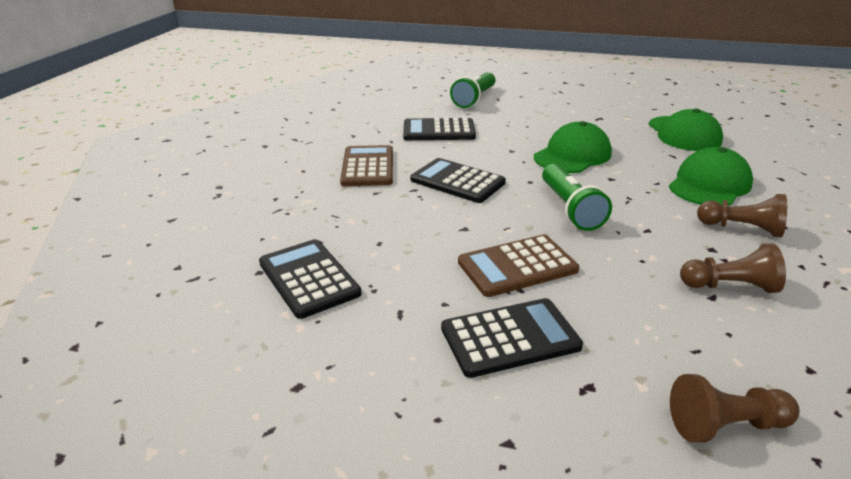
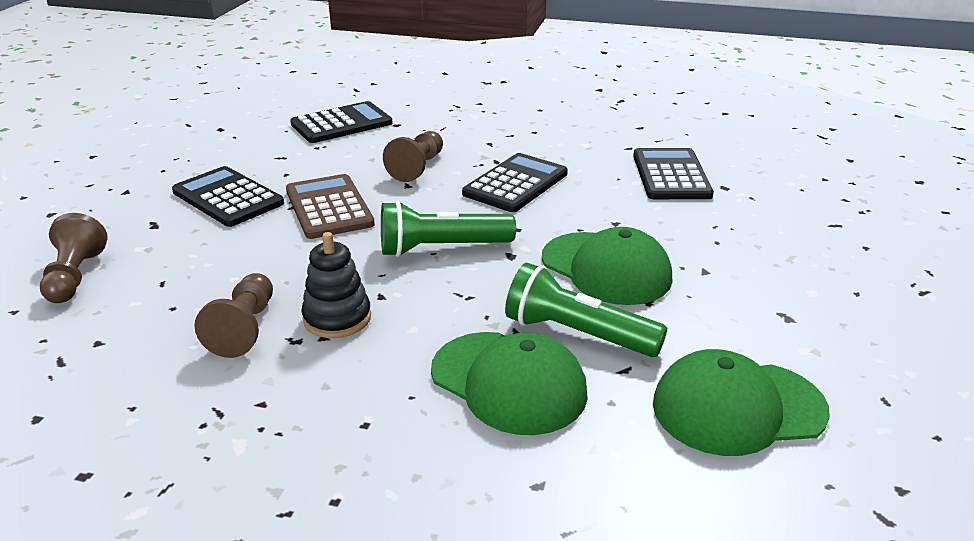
camera: 90 degrees right, 0 degrees up
(368, 167) = (551, 137): brown calculator -> none
(474, 99) = (820, 204): green flashlight -> green flashlight (577, 334)
(510, 338) = (228, 198): black calculator -> black calculator turned 150 degrees clockwise
(687, 245) = (337, 318): none -> black stacking toy
(741, 228) = (367, 376): brown pawn -> brown pawn (417, 167)

